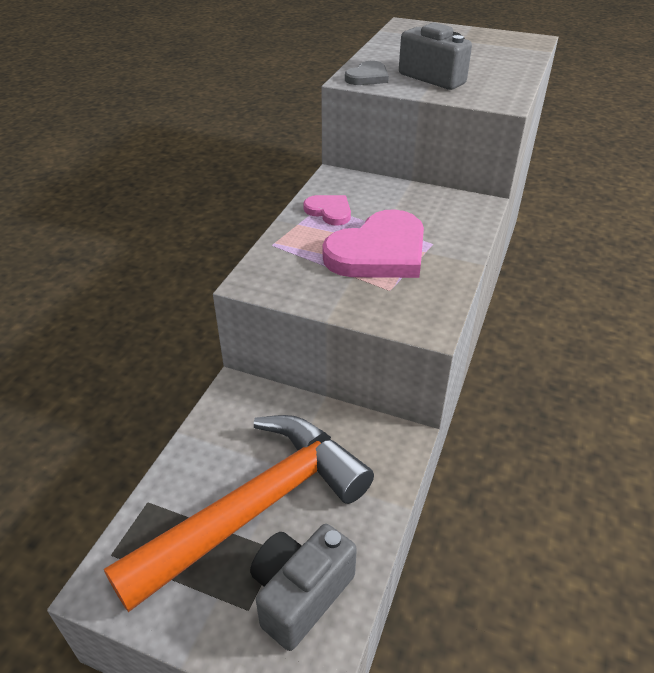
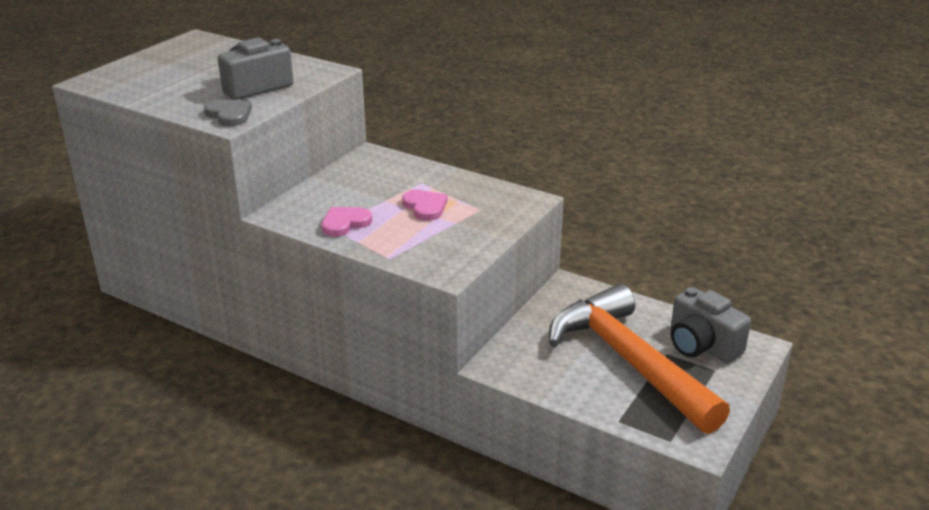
camera: 80 degrees left, 10 degrees down
(379, 252) = (425, 207): pink heart -> pink heart, size x0.50

